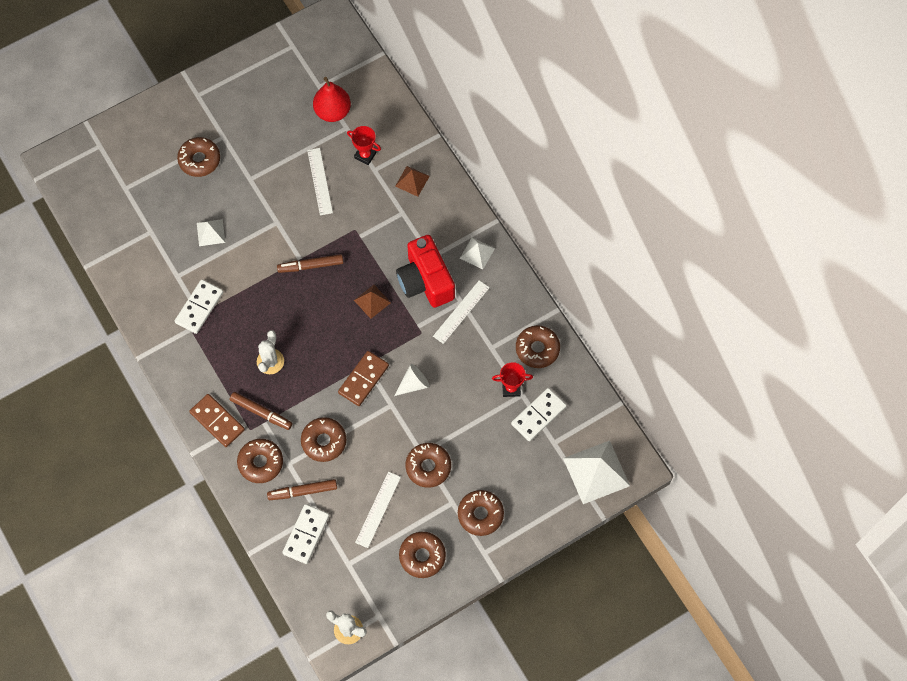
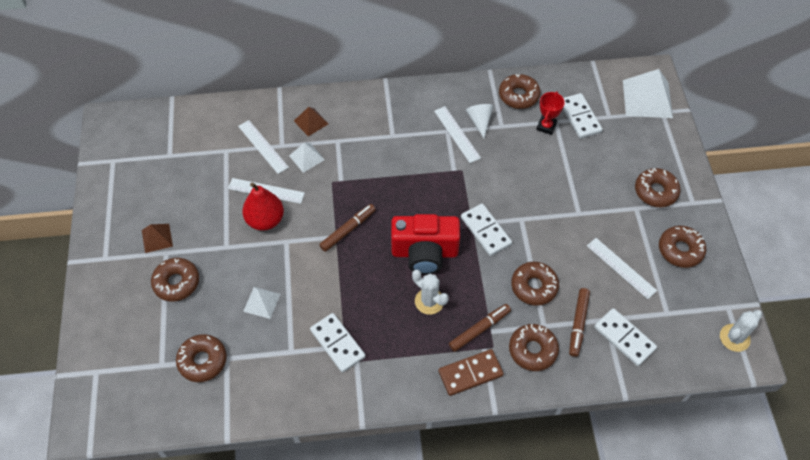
camera: 65 degrees left, 10 degrees down
(311, 266) = (348, 230): brown marker -> brown marker turned 150 degrees counterclockwise
(332, 111) = (202, 154): red pear -> red pear (265, 220)
(363, 379) = (486, 231): brown domino -> white domino
(365, 155) = (263, 146): red trophy -> white ruler
(372, 301) = (411, 195): brown pyramid -> brown pyramid (157, 238)
(413, 384) = (508, 194): white cone -> white cone (479, 121)
(425, 281) = (413, 148): red camera -> red camera (424, 252)
(428, 467) = (594, 213): brown donut -> brown donut (202, 361)
(477, 253) = (407, 103): white pyramid -> white pyramid (306, 157)

